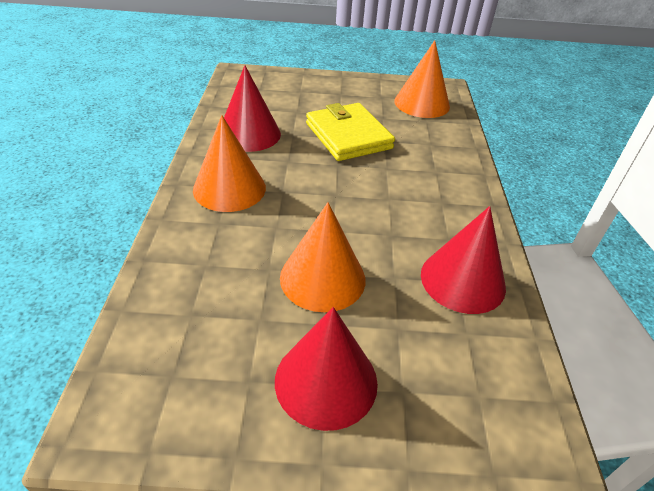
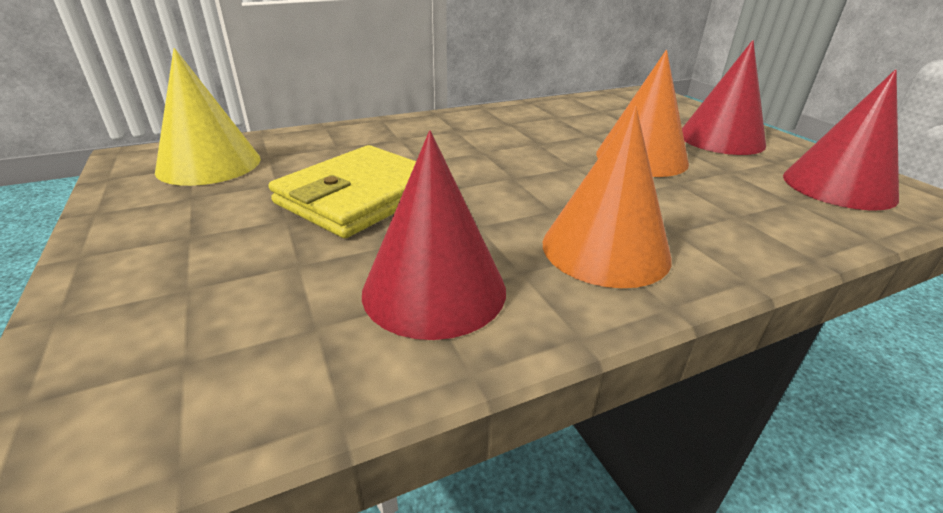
camera: 115 degrees left, 10 degrees down
(422, 103) = (209, 164): orange cone -> yellow cone
(462, 280) = (552, 115): red cone -> red cone (838, 186)

